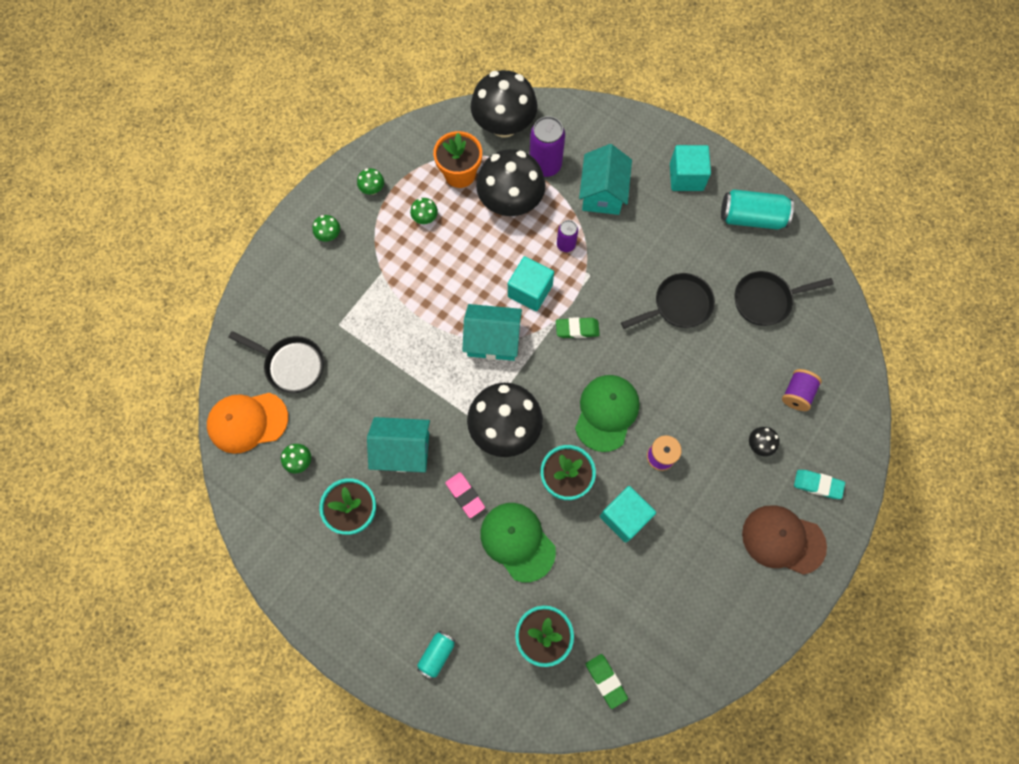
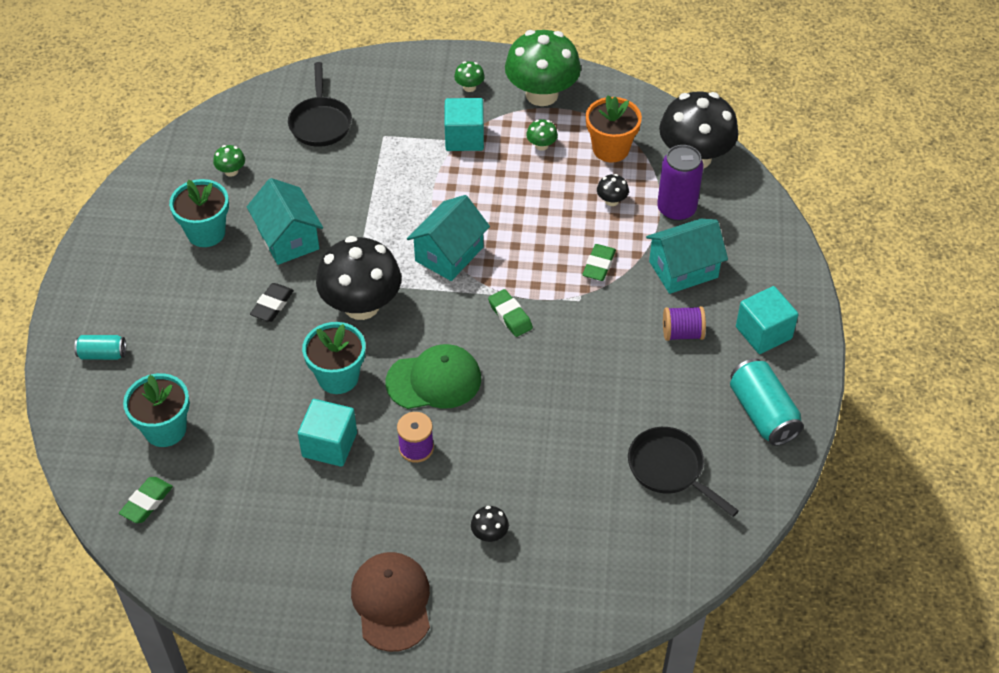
camera: 60 degrees right, 20 degrees down
(247, 422) = (246, 119): orange cap -> none
(372, 189) = (542, 94): green mushroom -> green mushroom, size x2.47
(465, 495) = (272, 305): pink eraser -> black eraser
(493, 340) = (449, 254): turquoise house -> turquoise house turned 60 degrees clockwise
(510, 202) = (611, 201): black mushroom -> black mushroom, size x0.40
(517, 541) = (250, 367): green cap -> none
(530, 291) = (524, 259): turquoise cube -> turquoise cube (464, 138)
(566, 245) = (598, 265): purple can -> green eraser
(678, 305) = (602, 391): black pan -> none
(797, 394) = (575, 546): purple spool -> purple spool (682, 333)
(817, 485) = (478, 611): turquoise eraser -> none

